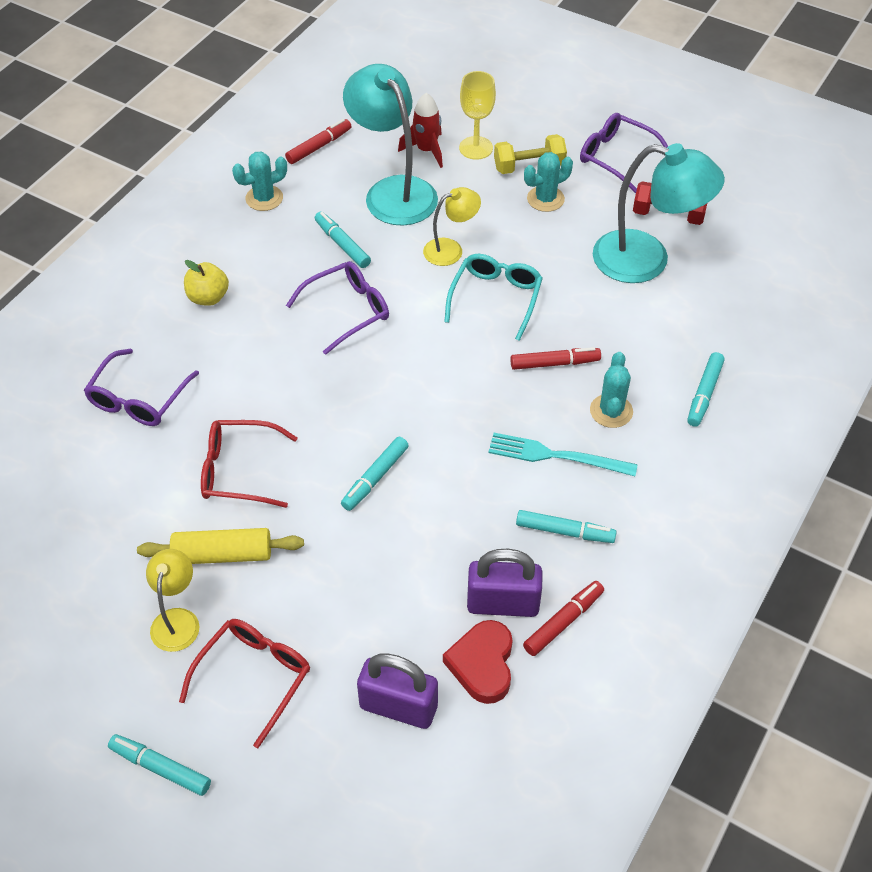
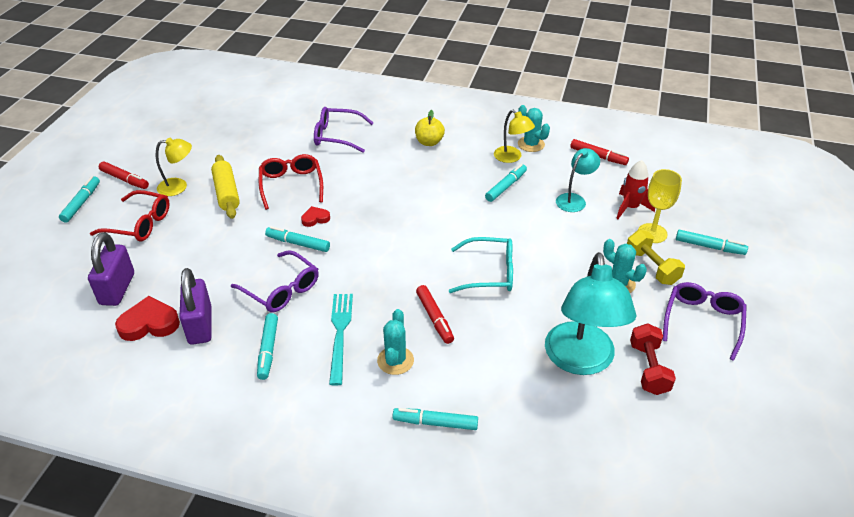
camera: 75 degrees right, 10 degrees down
(329, 452) = (315, 218): none -> red heart
(347, 311) = (443, 201): purple glasses -> purple glasses (281, 289)
(393, 191) = (574, 199): turquoise lamp -> turquoise lamp, size x0.53
(451, 249) = (529, 240): yellow lamp -> yellow lamp (512, 157)
(512, 114) = (709, 247): none -> turquoise marker
(563, 622) = (186, 361): red marker -> red marker (124, 179)
(611, 411) = (395, 360): turquoise cactus -> turquoise cactus turned 75 degrees counterclockwise

